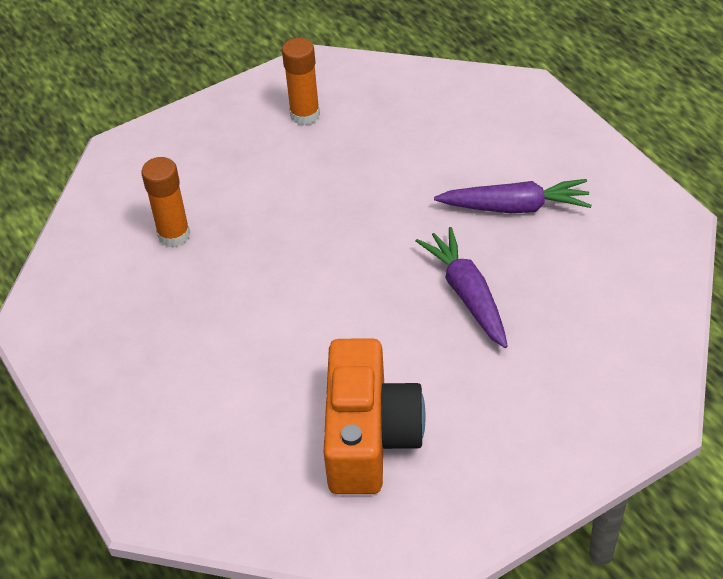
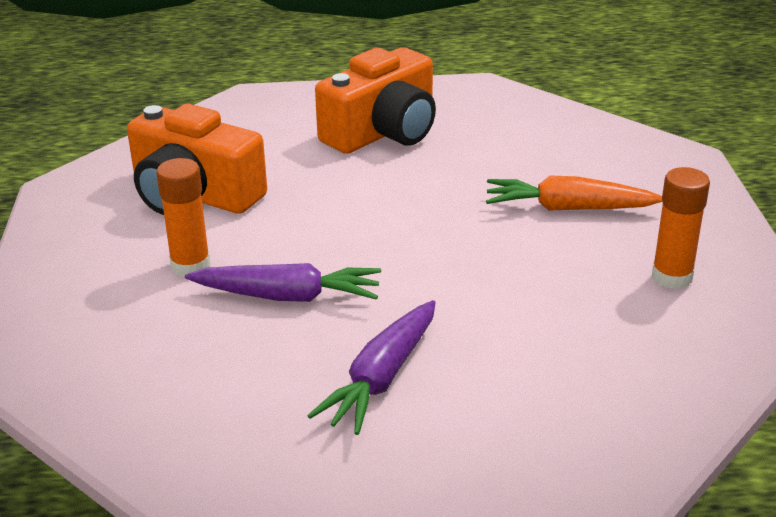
camera: 115 degrees right, 15 degrees down
(171, 354) = (383, 132): none -> orange camera
(174, 235) = (530, 160): orange glue stick -> orange glue stick (190, 266)
(242, 189) = (568, 208): none -> orange carrot

